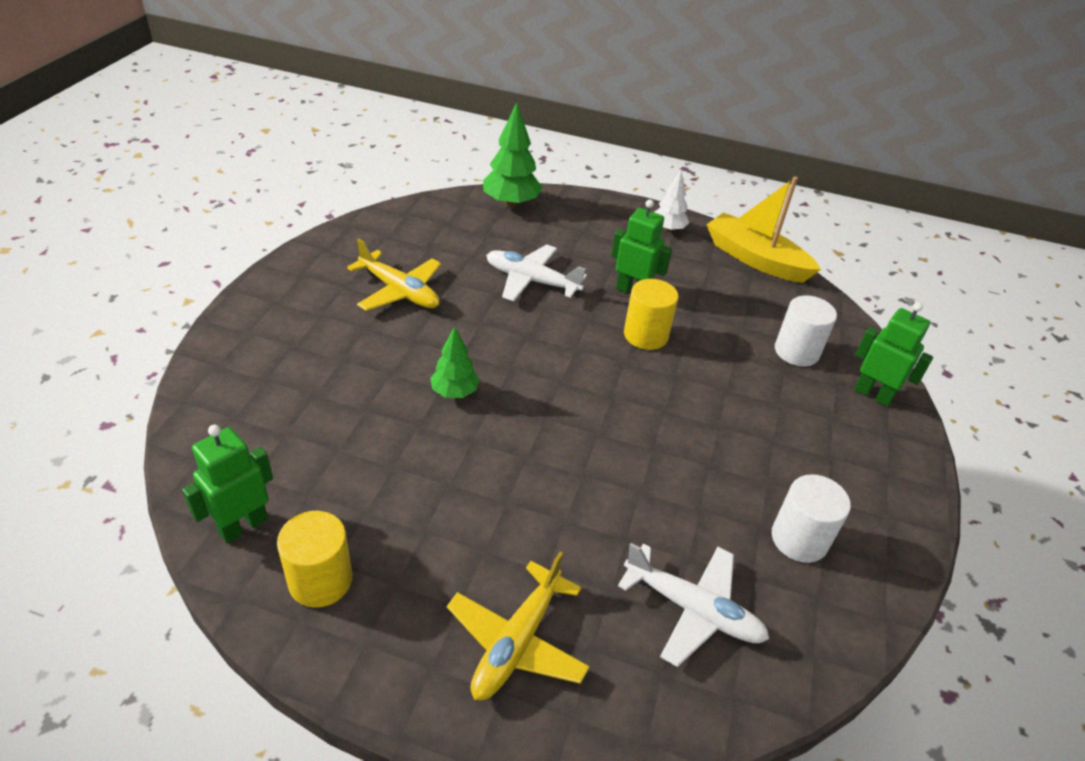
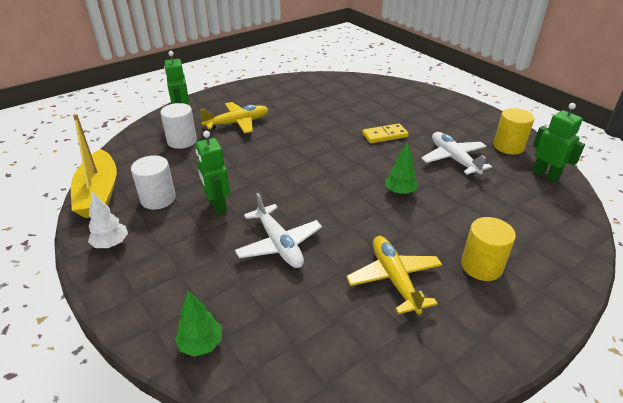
camera: 140 degrees left, 5 degrees down
(243, 525) = (545, 175): green robot -> green robot turned 120 degrees counterclockwise
(511, 203) = (201, 344): green tree -> green tree, size x0.62
(516, 642) = (433, 109): yellow plane -> yellow plane (237, 123)
(552, 500) = (385, 135): none -> yellow domino
(645, 335) = (250, 178): yellow cylinder -> yellow cylinder (481, 266)
(693, 610) = (360, 96): white plane -> white plane (453, 159)
(799, 539) = (296, 96): white cylinder -> white cylinder (158, 199)

